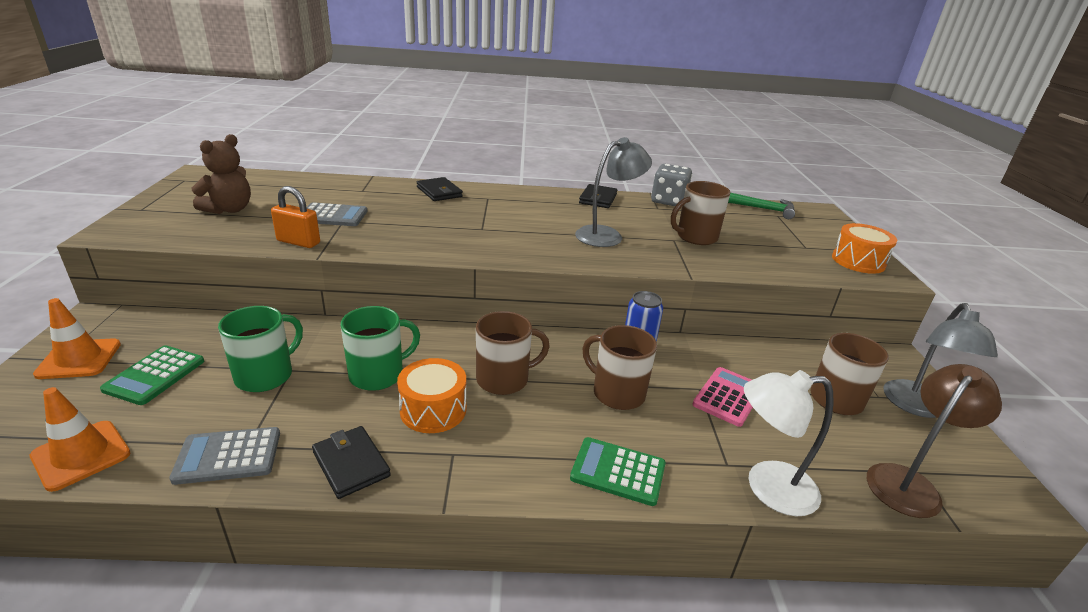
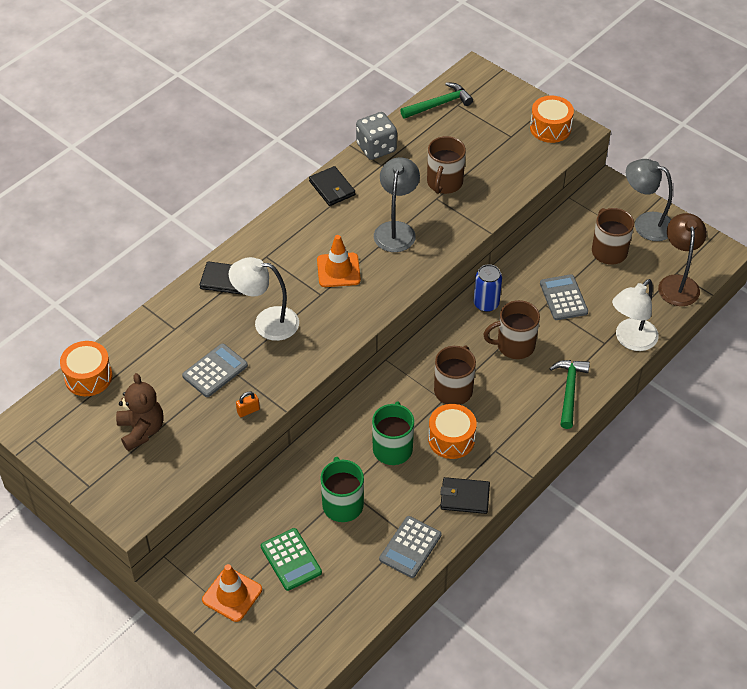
camera: 45 degrees left, 20 degrees up
(81, 455) = (351, 611): orange traffic cone -> orange traffic cone (338, 270)
(273, 179) = (88, 377): none -> orange drum
(298, 242) = (248, 411): orange padlock -> orange padlock, size x0.59
(417, 218) = (267, 322): none -> white lamp
(618, 471) = (569, 391): green calculator -> green hammer
(728, 397) = (563, 298): pink calculator -> grey calculator
(916, 407) = (645, 223): grey lamp -> grey lamp turned 150 degrees clockwise

